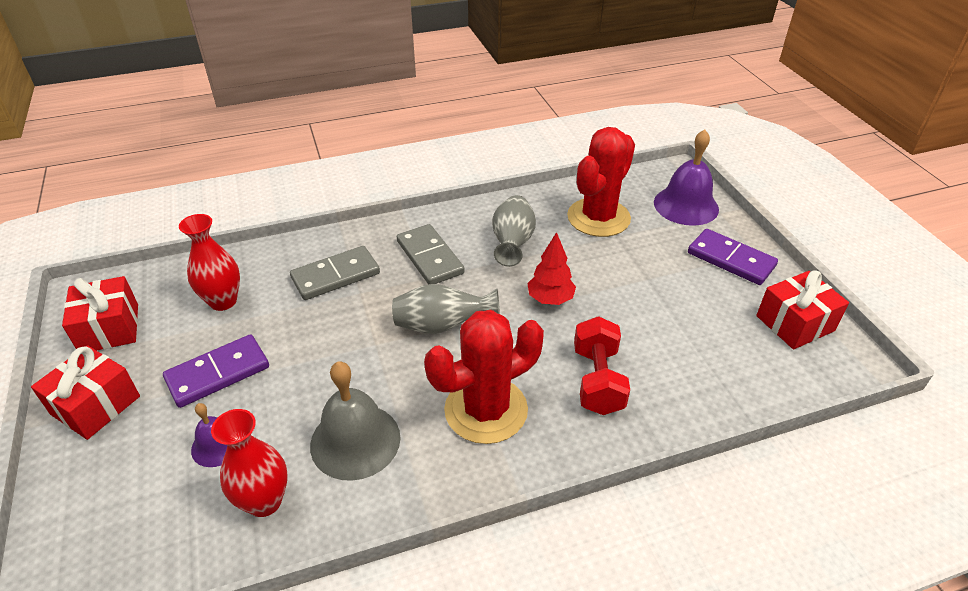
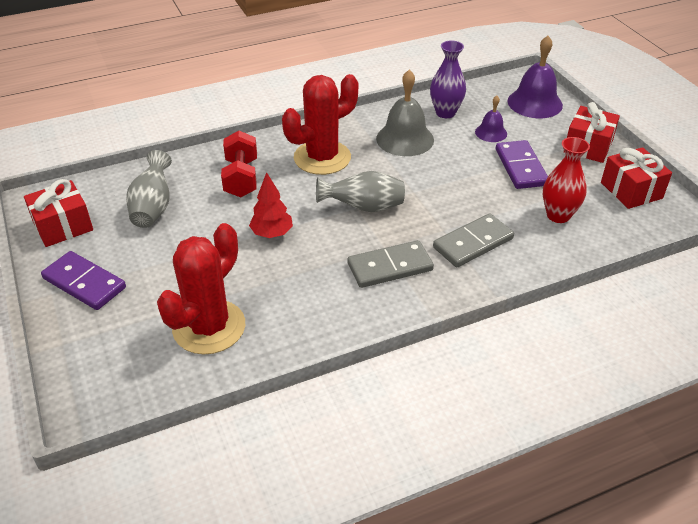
camera: 175 degrees right, 0 degrees up
(218, 373) = (520, 167): purple domino -> purple domino turned 60 degrees counterclockwise
(264, 501) = (445, 113): red vase -> purple vase
(429, 257) = (390, 267): grey domino -> grey domino turned 75 degrees counterclockwise
(512, 243) = (307, 287): grey vase -> grey vase (153, 207)
(686, 205) = (98, 352): purple bell -> purple bell (535, 103)

